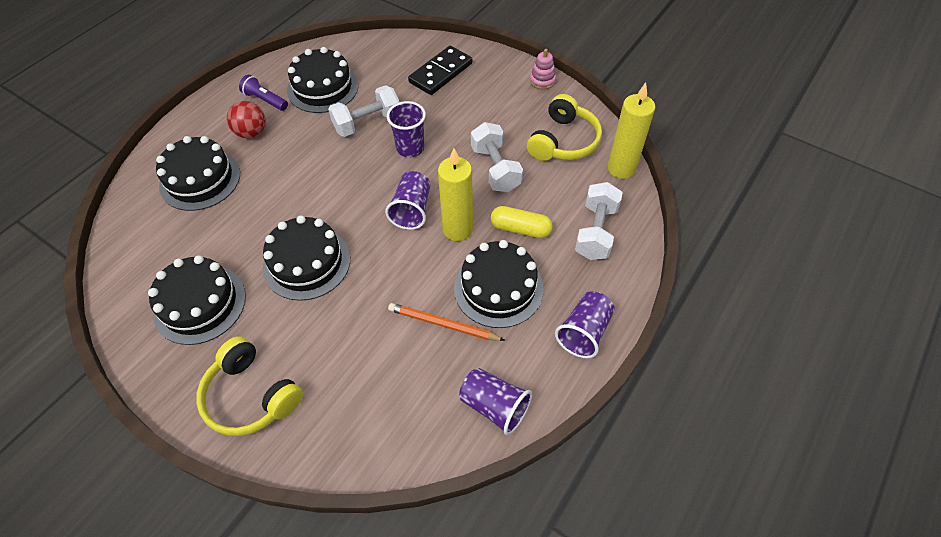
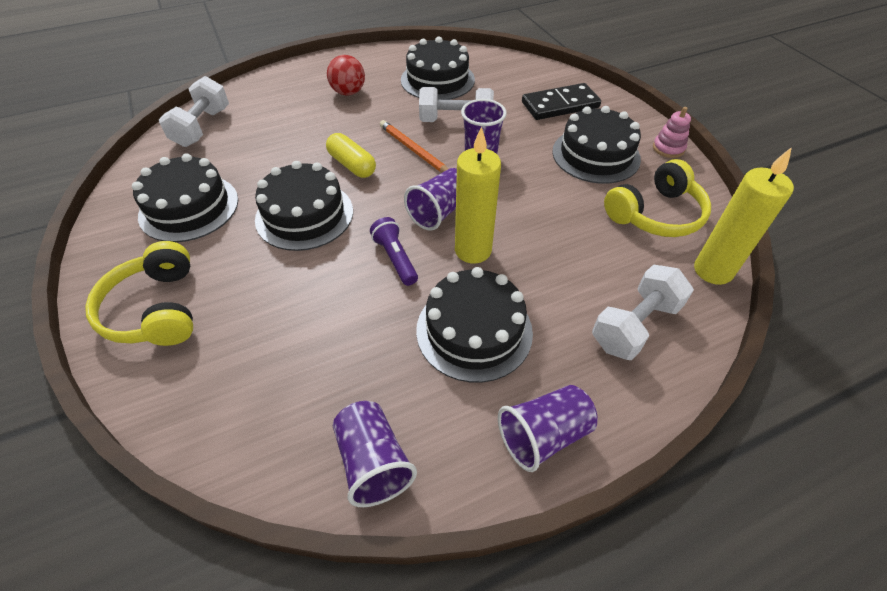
camera: 30 degrees right, 5 degrees down
(200, 179) = (277, 111): black cake -> black cake (595, 155)
(265, 100) = (380, 72): purple flashlight -> purple flashlight (395, 258)
(443, 324) = (386, 338): orange pencil -> orange pencil (414, 150)
(495, 169) = (557, 210): white dumbbell -> white dumbbell (202, 127)
(520, 229) = (543, 281): yellow capsule -> yellow capsule (352, 165)

